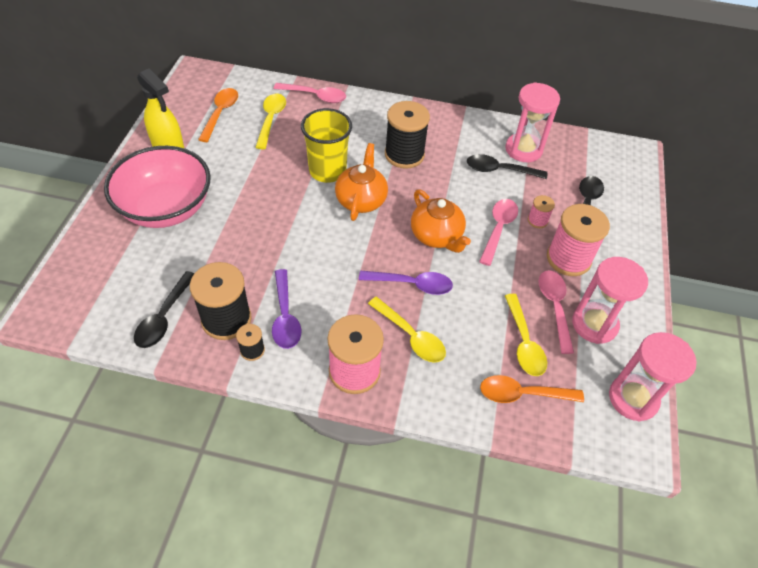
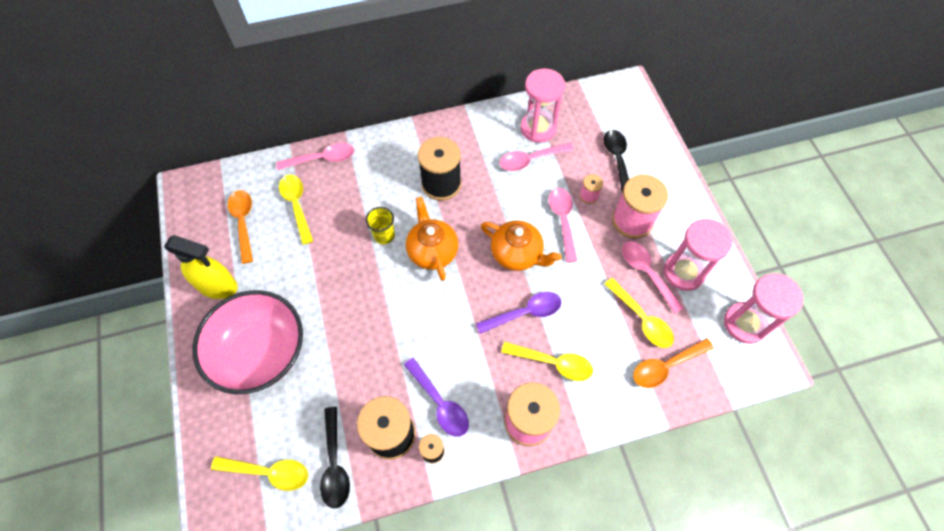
camera: 25 degrees left, 10 degrees up
(108, 296) = (269, 472): none -> yellow spoon
(327, 171) = (384, 235): yellow cup -> yellow cup, size x0.56
(499, 170) = (530, 160): black spoon -> pink spoon

